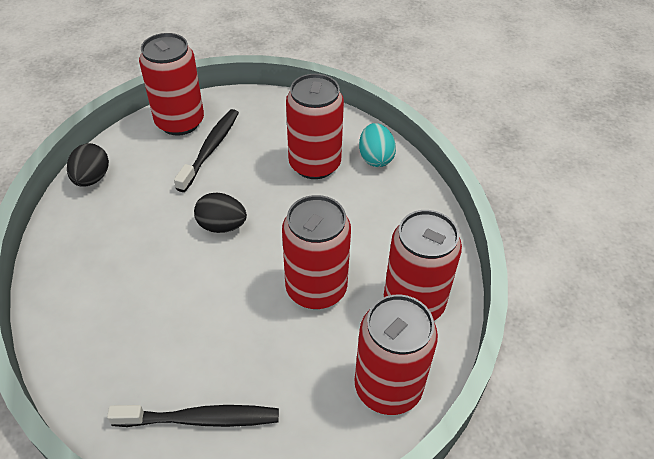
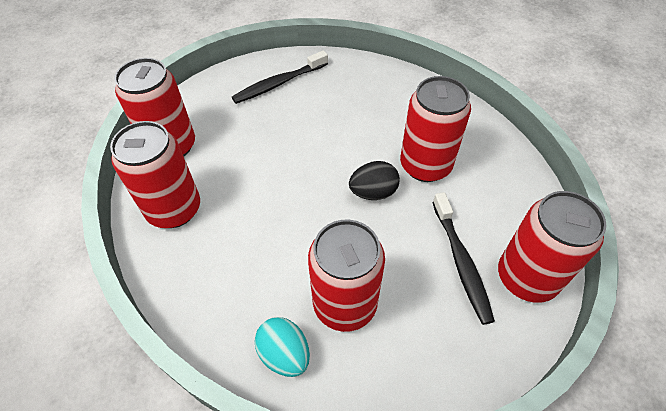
camera: 150 degrees right, 5 degrees up
(92, 178) = (518, 175): black egg -> none
(316, 289) = (259, 182): red can -> red can (425, 165)

